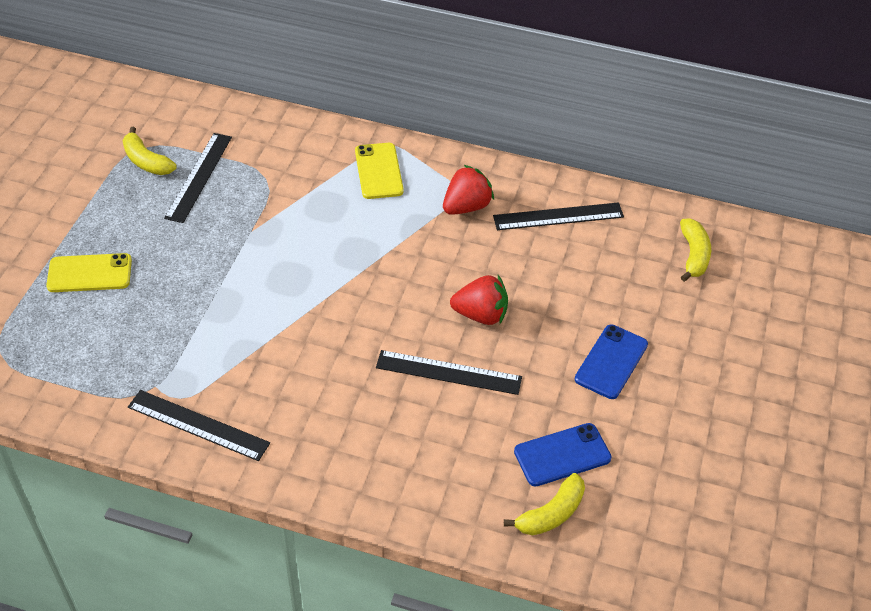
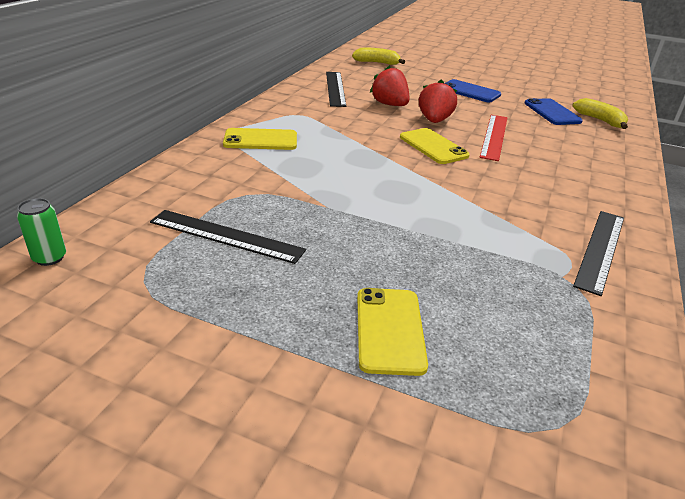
camera: 85 degrees left, 15 degrees down
(146, 161) = (175, 276): yellow banana -> none
(165, 100) = (49, 258): none -> green can
(401, 310) = (433, 146): none -> yellow phone
(448, 372) = (494, 136): black ruler -> red ruler
(466, 206) = (317, 113): red strawberry -> red strawberry (390, 105)

